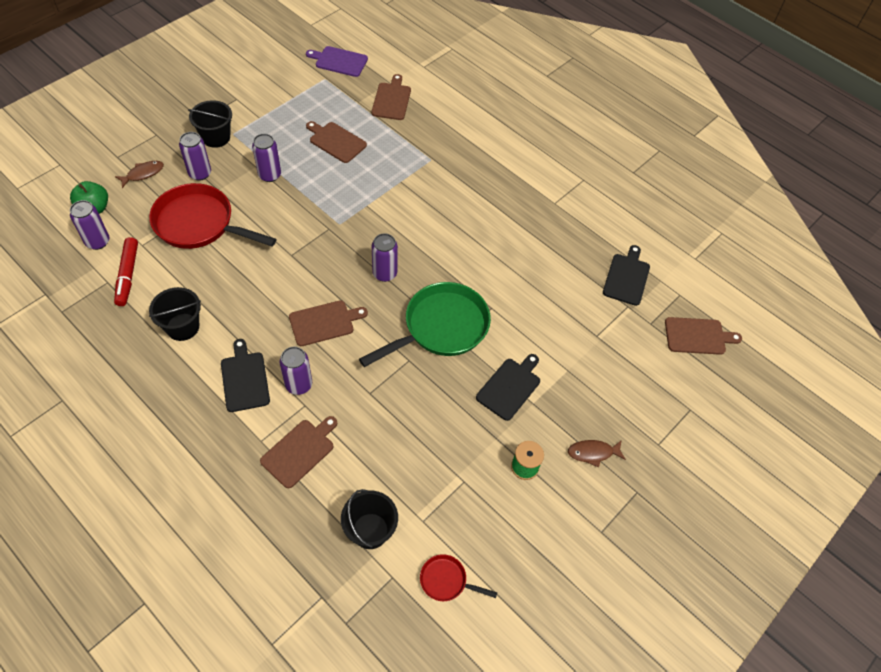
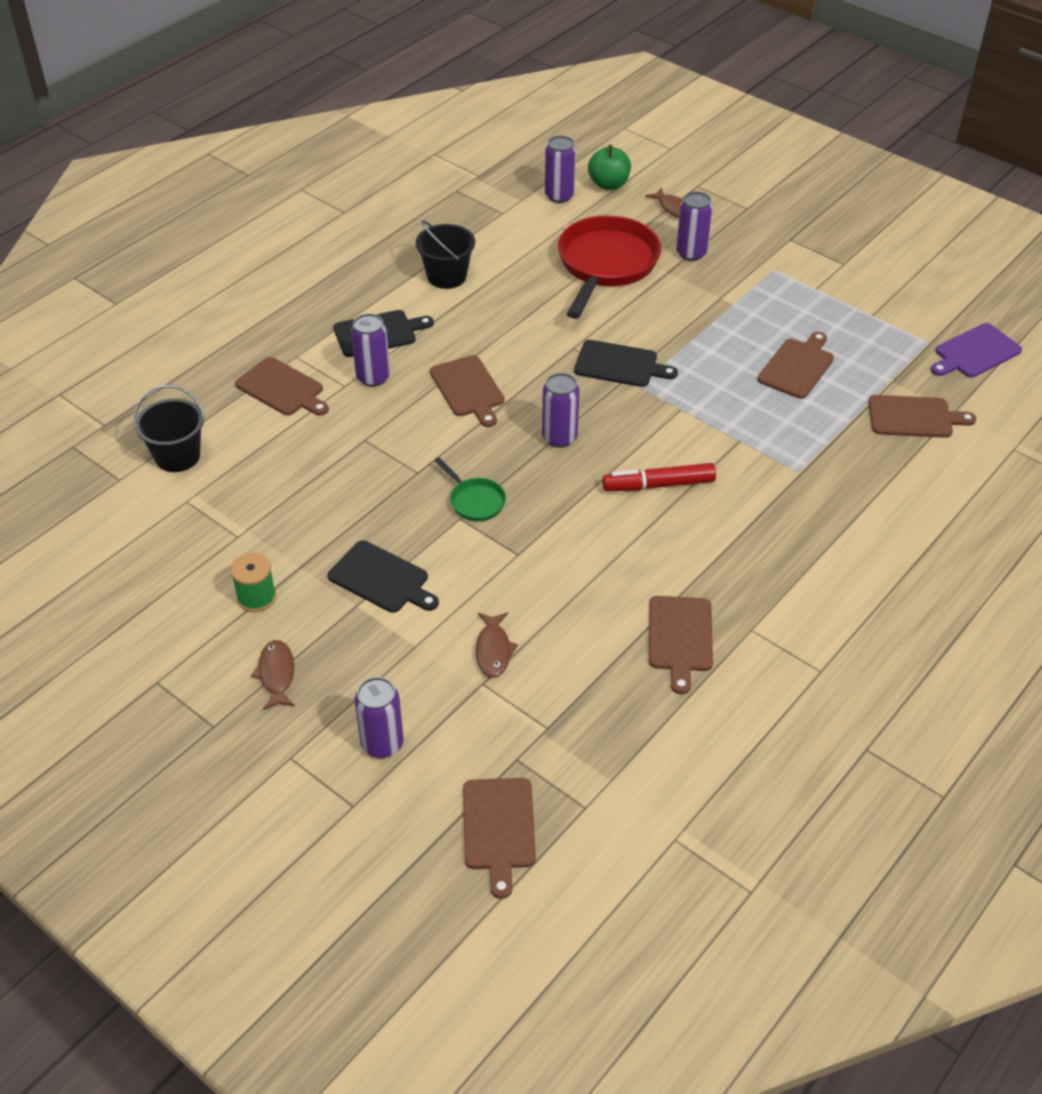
camera: 90 degrees right, 10 degrees down
(128, 275) = (514, 225): red marker -> red marker (658, 485)
(216, 137) = (761, 257): black bucket -> none
(269, 175) = (708, 312): purple can -> purple can (382, 744)
(339, 61) = (975, 352): purple cutting board -> purple cutting board turned 135 degrees counterclockwise
(441, 327) = (475, 501): green pan -> green pan, size x0.46
(446, 581) = (109, 526): red pan -> none
(560, 235) = (680, 638): none -> brown cutting board
(571, 328) = (493, 650): none -> brown fish
(626, 277) = (609, 728): black cutting board -> black cutting board (619, 365)

